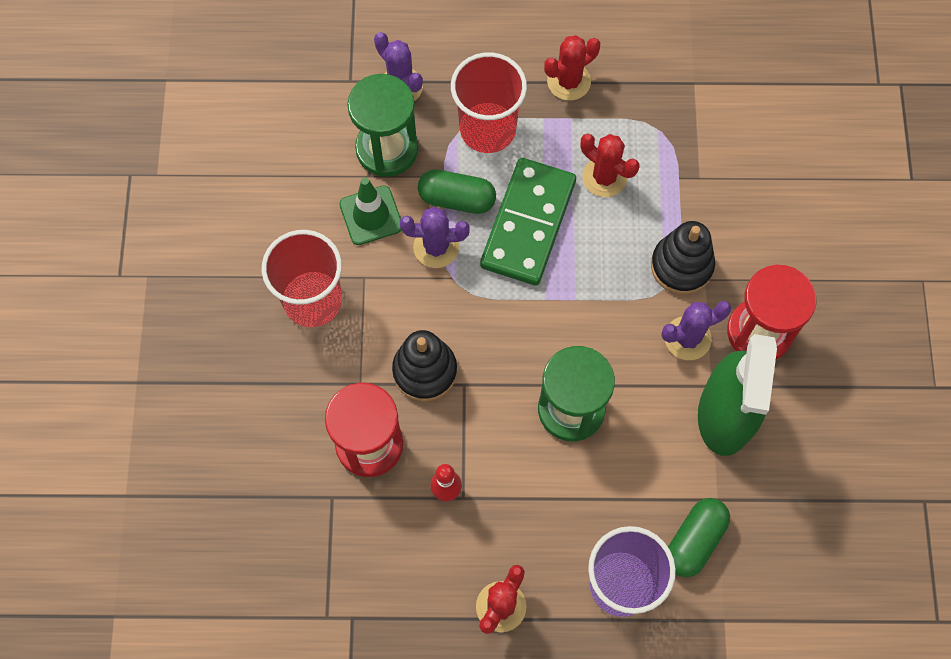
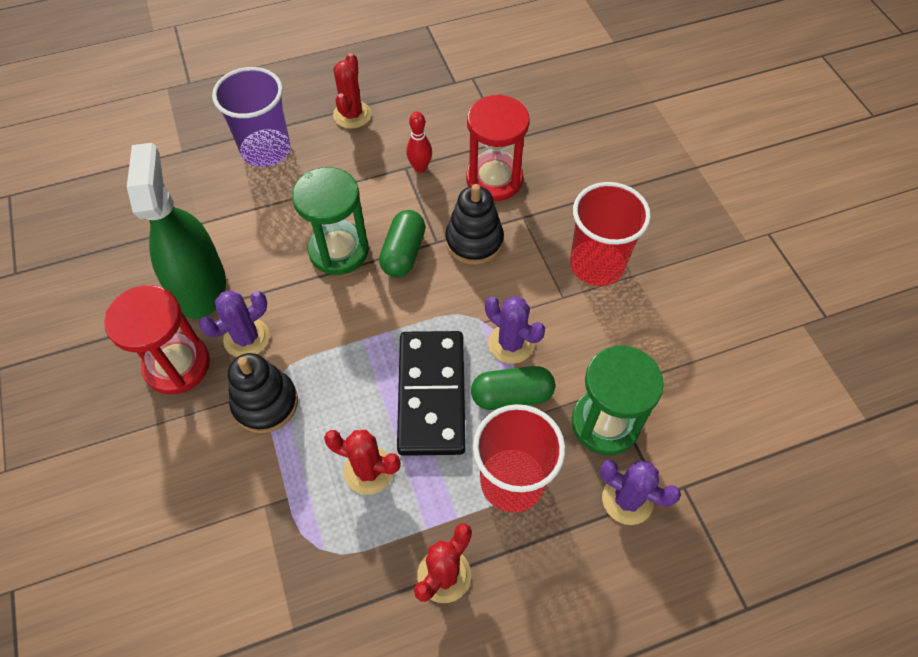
camera: 160 degrees right, 10 degrees down
(371, 215) = (586, 352): green traffic cone -> none
(436, 247) = (511, 343): purple cactus -> purple cactus turned 60 degrees clockwise
(528, 224) = (431, 394): green domino -> black domino
(694, 540) = (213, 191): green capsule -> green capsule (403, 253)

